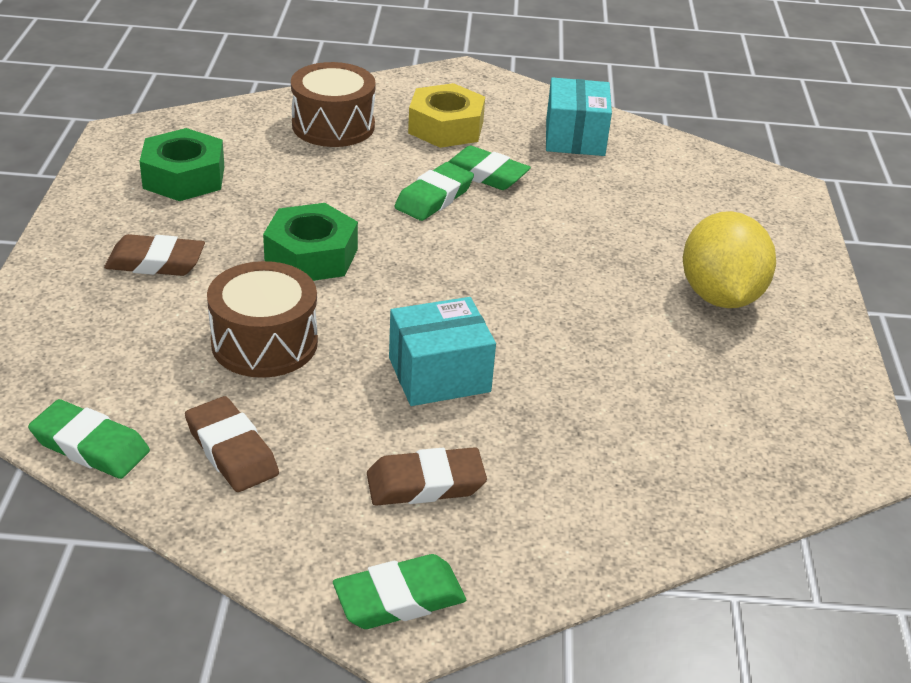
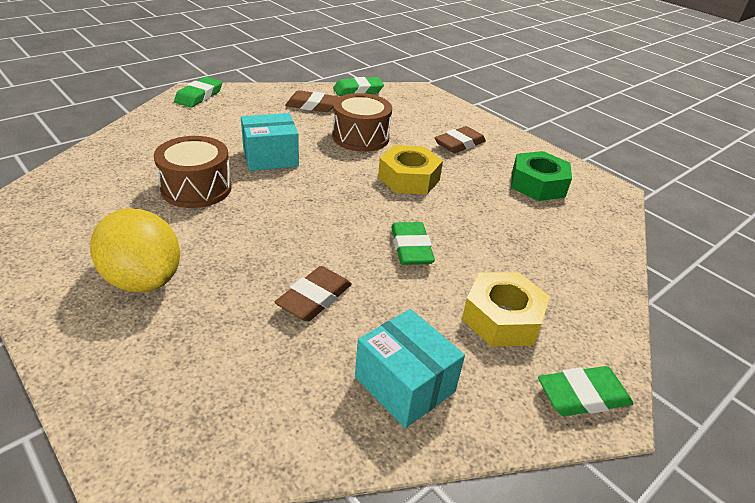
camera: 135 degrees right, 0 degrees up
(311, 256) = (409, 178): green nut -> yellow nut
(333, 126) = (556, 266): brown drum -> brown drum (196, 188)
(425, 483) = (227, 123): brown eraser -> brown eraser (314, 298)
(439, 375) = (270, 157): turquoise box -> turquoise box turned 45 degrees clockwise
(485, 174) = (411, 288): green eraser -> green eraser (582, 396)

